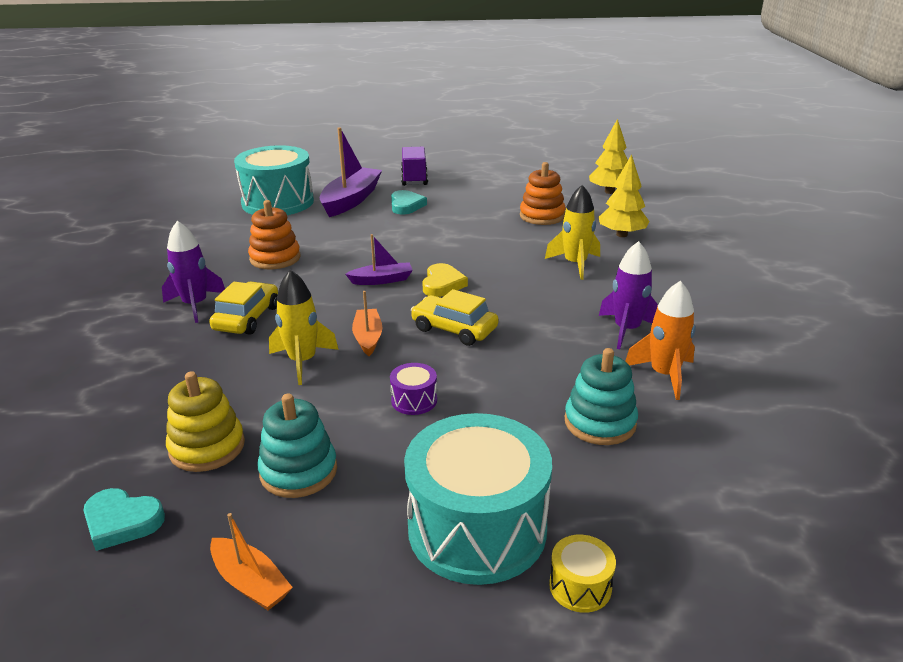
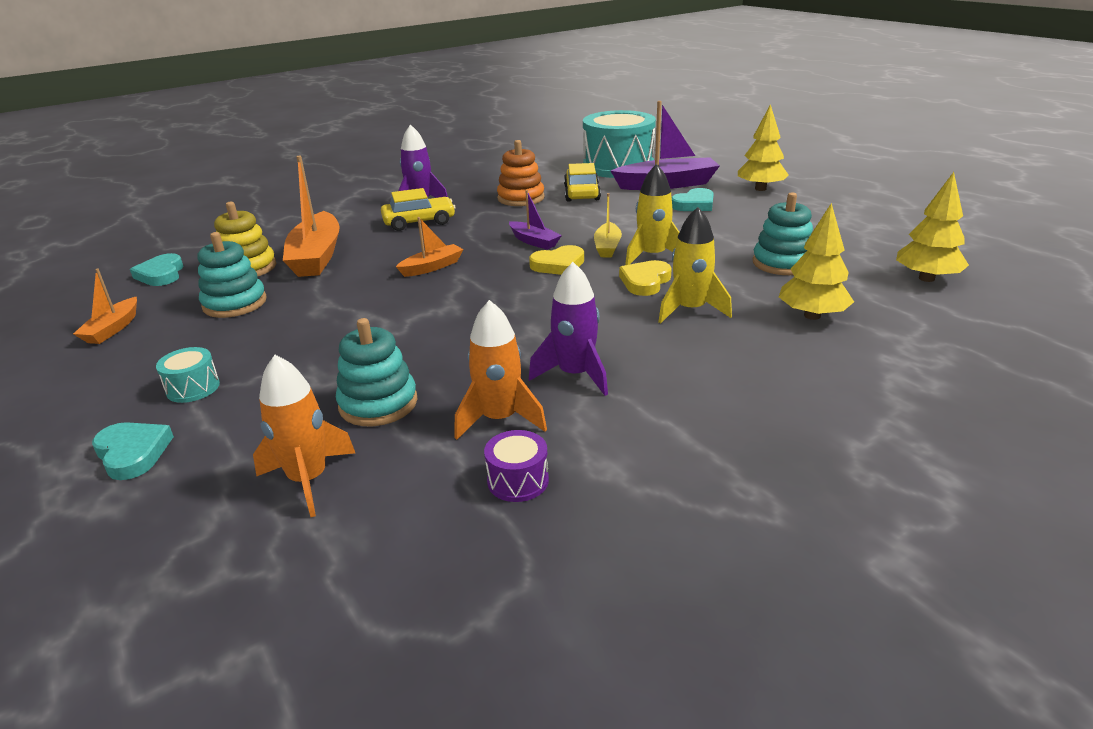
camera: 60 degrees right, 0 degrees up
(245, 395) = (316, 257): none -> orange boat
(302, 361) = (375, 258): yellow rocket -> yellow rocket (652, 256)
(414, 178) = (760, 189): purple truck -> yellow tree
(414, 400) = (352, 312): purple drum -> purple drum (518, 480)
(436, 257) = (607, 247): none -> yellow boat
(454, 329) = (482, 293): yellow car -> yellow car (582, 193)
(477, 528) = (193, 388): turquoise drum -> turquoise drum, size x0.41
(514, 264) = (645, 281): none -> yellow heart
(542, 216) = (782, 263): orange stacking toy -> turquoise stacking toy
(580, 586) = (133, 453): yellow drum -> turquoise heart
(692, 480) = (308, 480): none -> orange rocket

